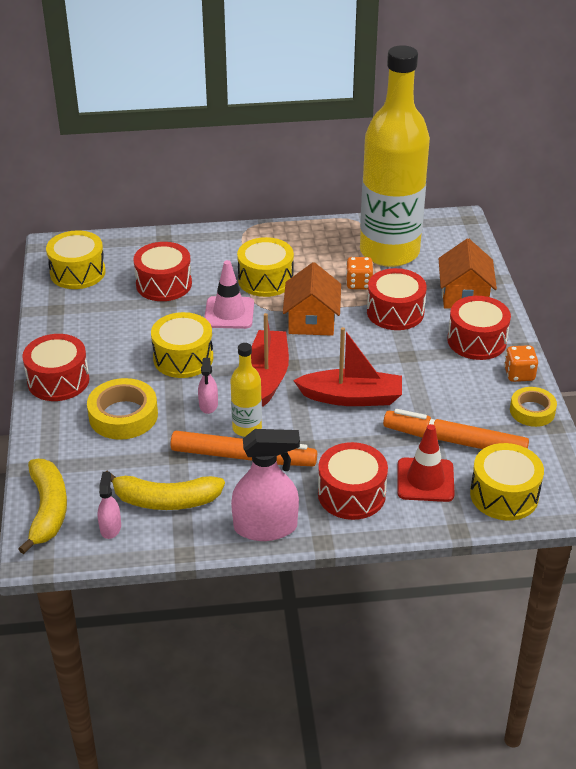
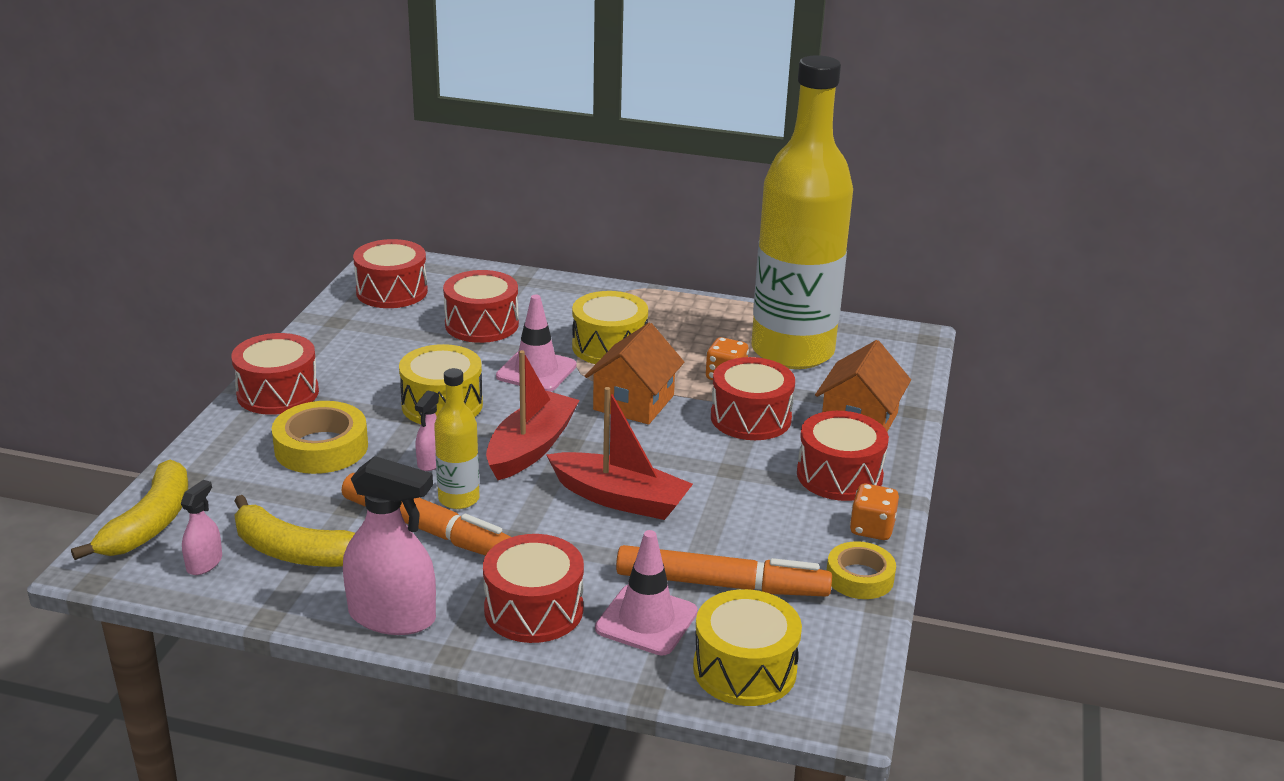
camera: 20 degrees right, 10 degrees down
(78, 272) = (392, 291): yellow drum -> red drum
(425, 480) = (646, 620): red traffic cone -> pink traffic cone
(454, 441) = (721, 585): orange marker -> orange marker turned 150 degrees clockwise

